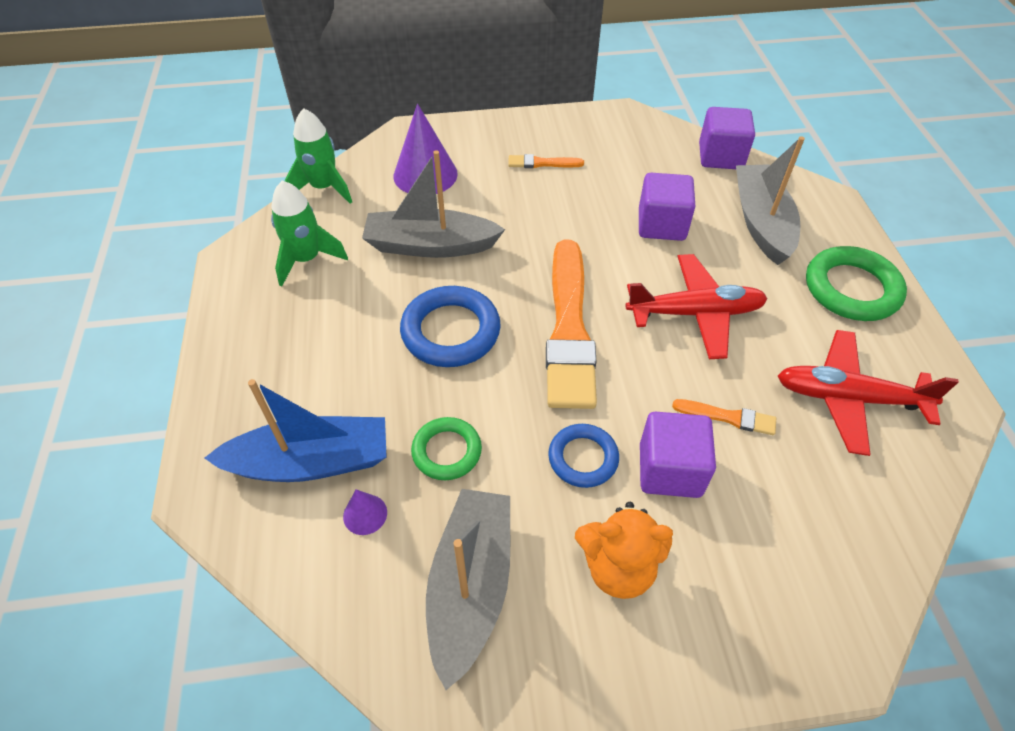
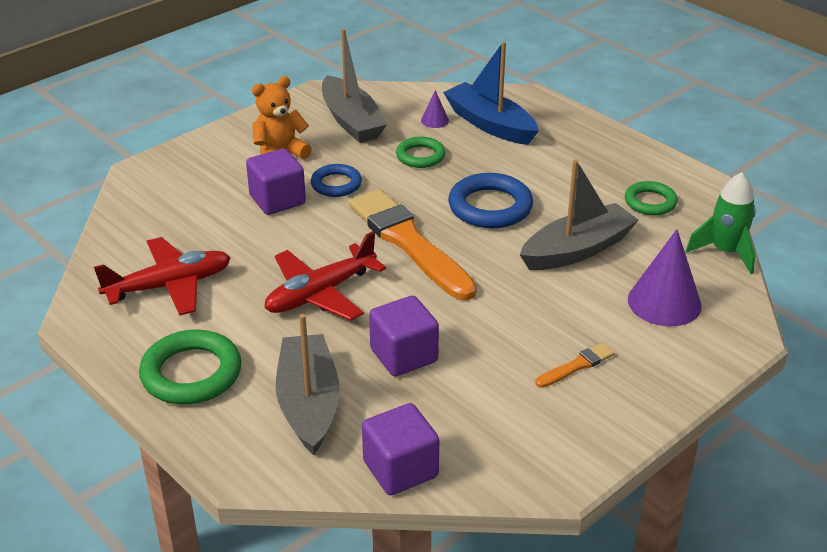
camera: 145 degrees right, 15 degrees down
(307, 259) = (650, 202): green rocket -> green ring
(311, 462) = (490, 124): blue boat -> blue boat turned 90 degrees clockwise
(728, 417) = (255, 239): orange brush -> none
(761, 222) = (308, 403): grey boat -> grey boat turned 150 degrees counterclockwise

